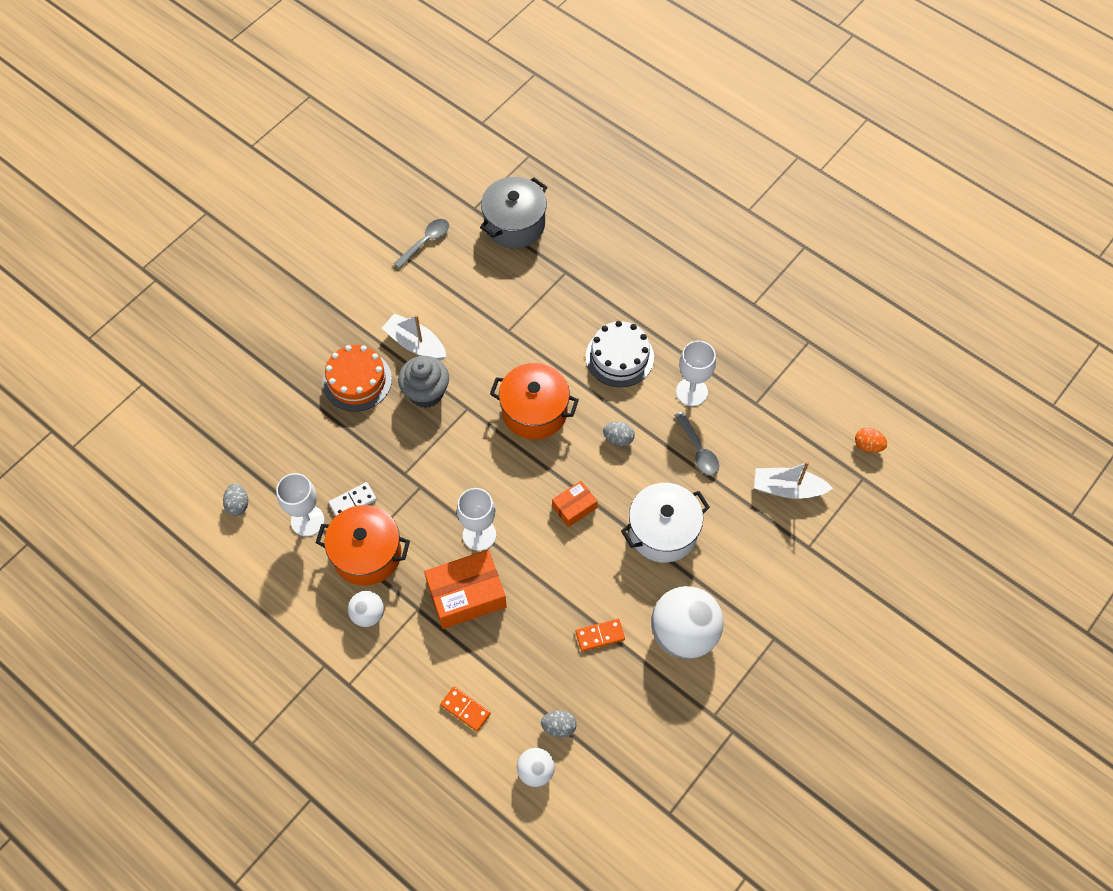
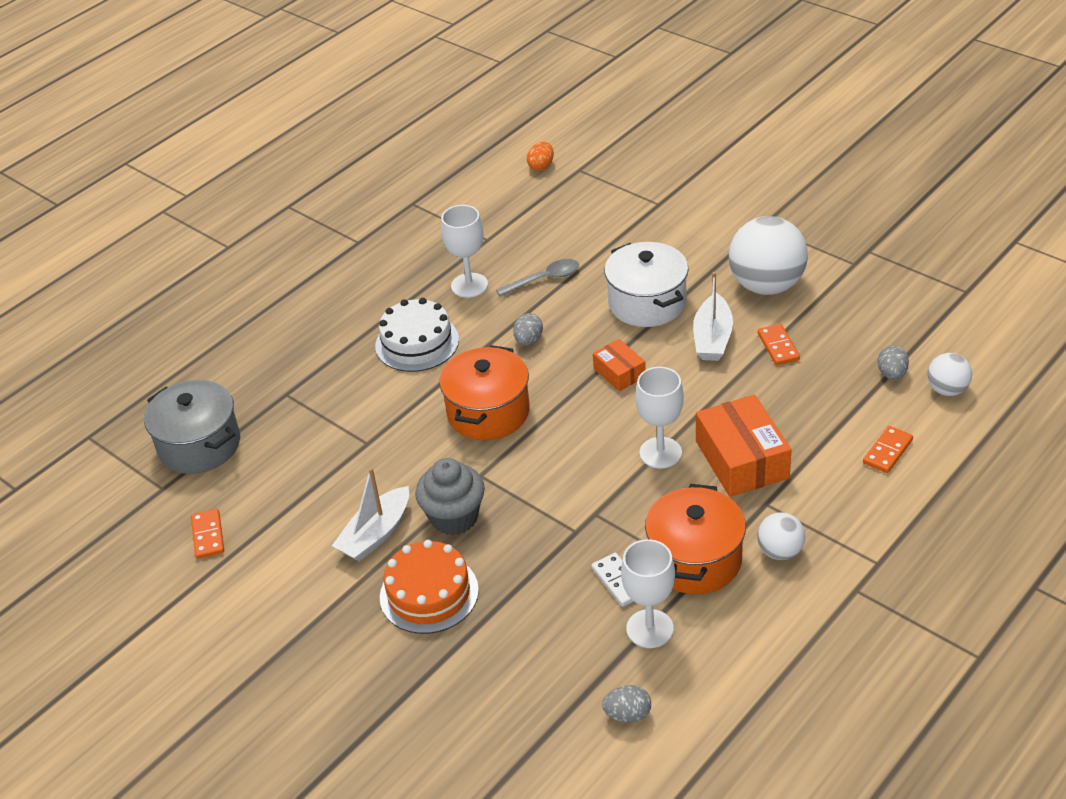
camera: 85 degrees left, 20 degrees down
(425, 242) = (208, 535): grey spoon -> orange domino
(787, 489) = (592, 217): white boat -> white boat (712, 338)

